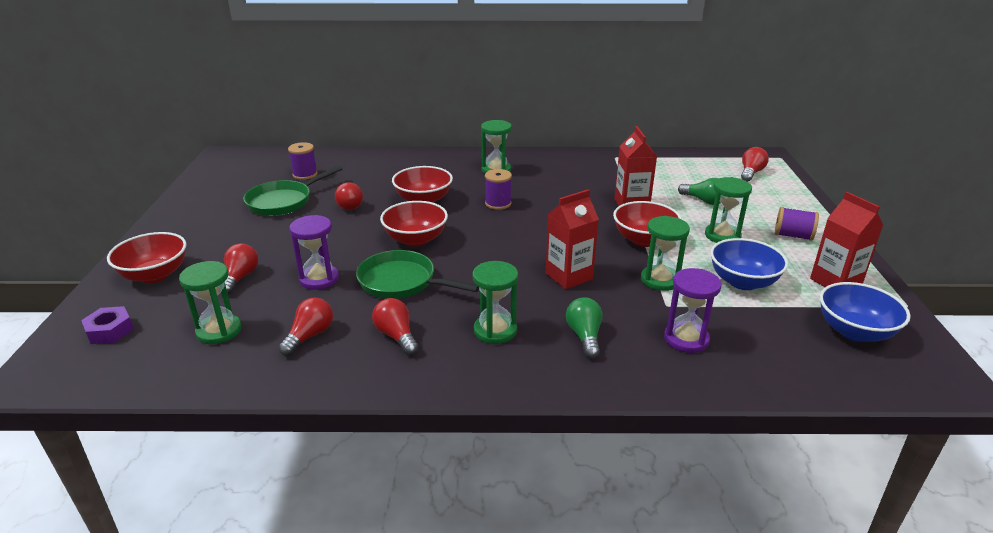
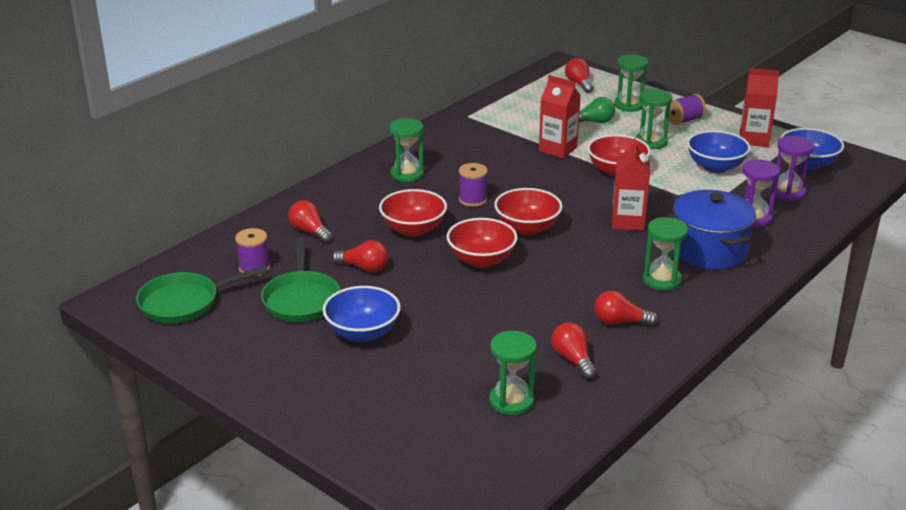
camera: 50 degrees left, 0 degrees up
(110, 330) = (437, 460): purple nut -> none
(155, 275) = (358, 412): red bowl -> red bowl (527, 228)
(240, 278) = (430, 366): red light bulb -> red light bulb (309, 231)
(262, 237) = (362, 333): none -> blue bowl
(319, 279) = (487, 327): purple hourglass -> purple hourglass (787, 192)
(402, 282) = (544, 292): green pan -> green pan (185, 303)
(584, 336) = (709, 250): green light bulb -> blue pot
(660, 280) = (676, 192): green hourglass -> green hourglass (629, 105)

